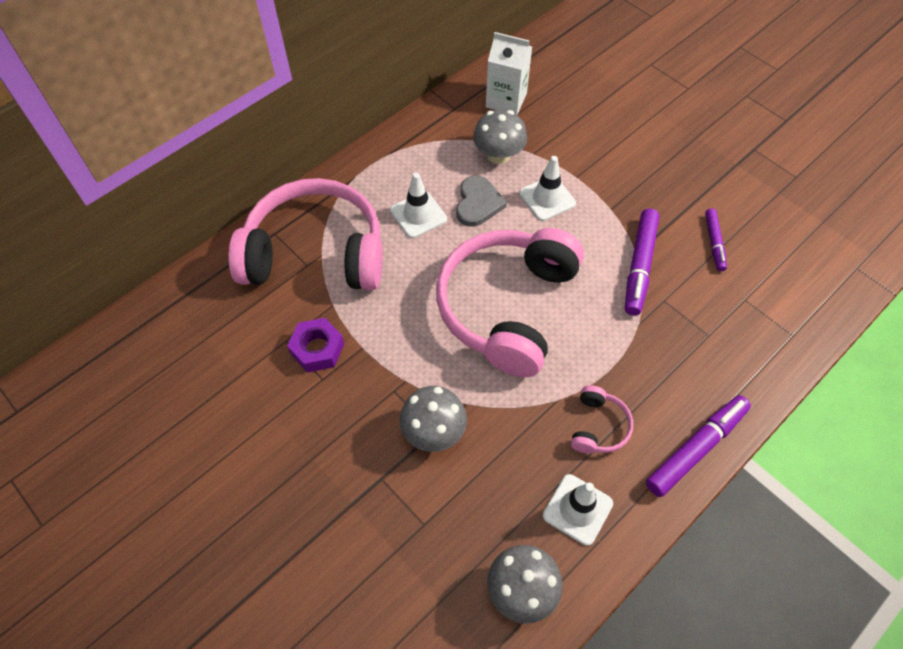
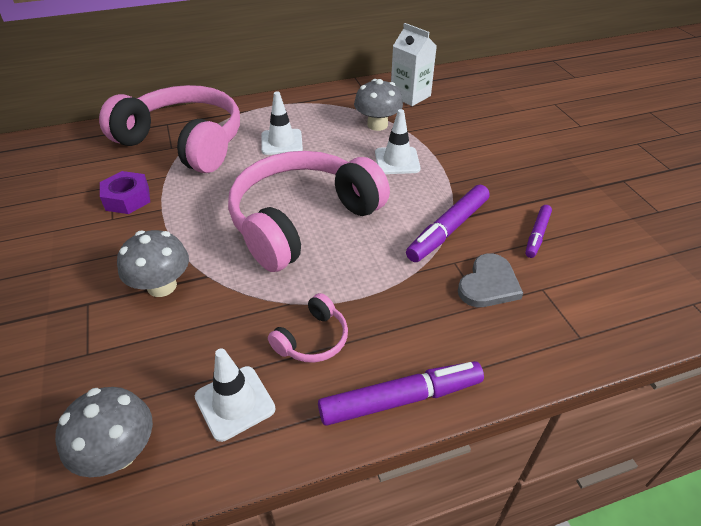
camera: 25 degrees right, 15 degrees down
(478, 203) = (335, 148): grey heart -> grey heart (488, 284)

